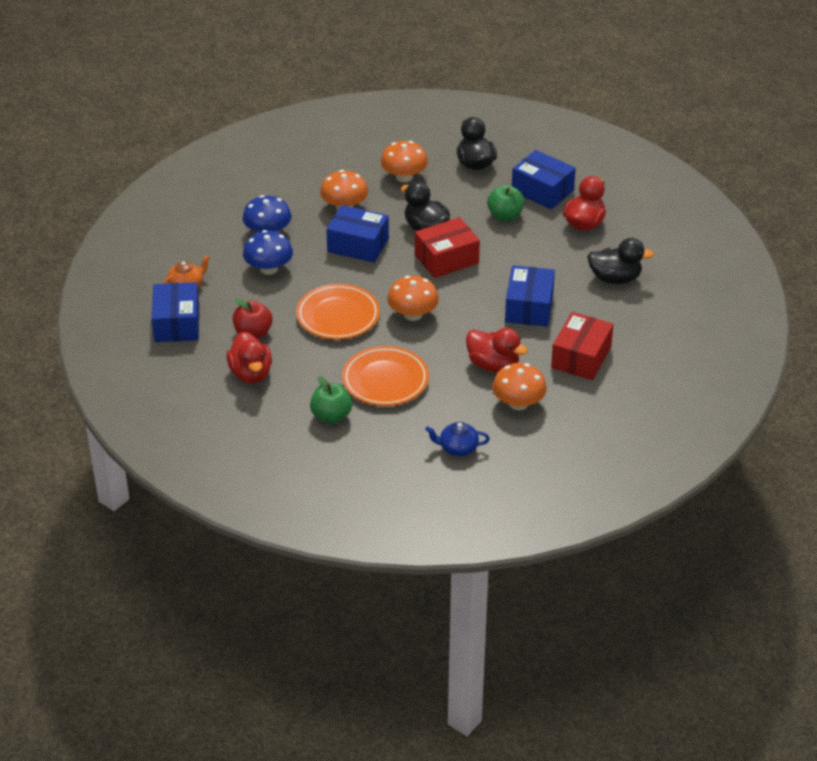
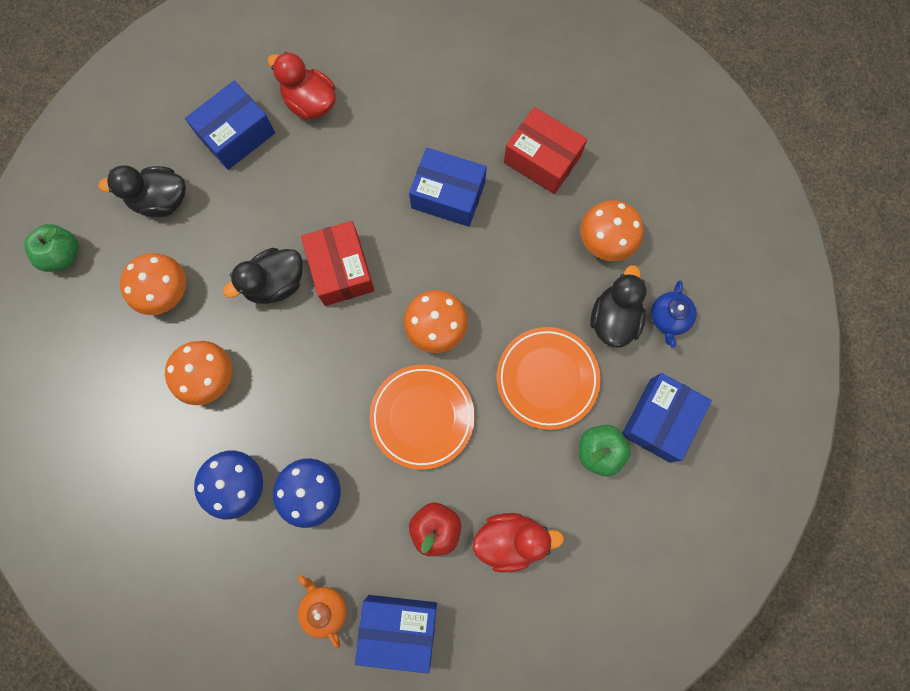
camera: 80 degrees left, 35 degrees up
(358, 245) = (290, 371): blue box -> blue box (659, 420)
(493, 365) = (540, 254): red duck -> none
(505, 216) = (274, 187): green apple -> green apple (63, 255)
(615, 278) = (416, 94): black duck -> black duck (613, 319)

